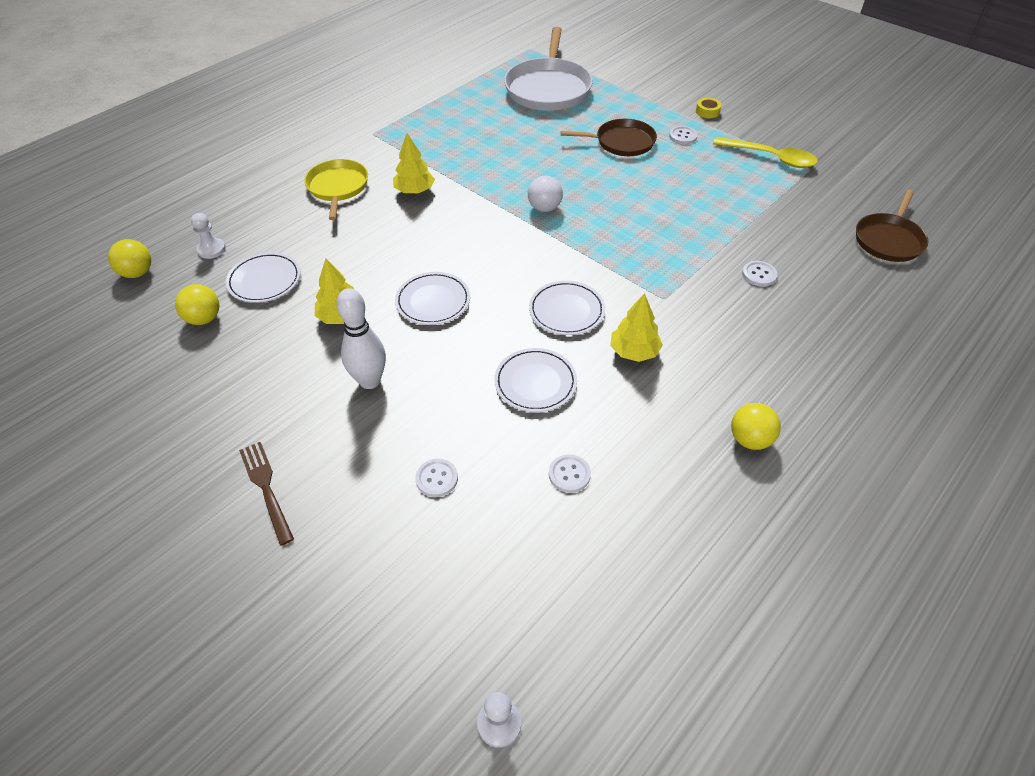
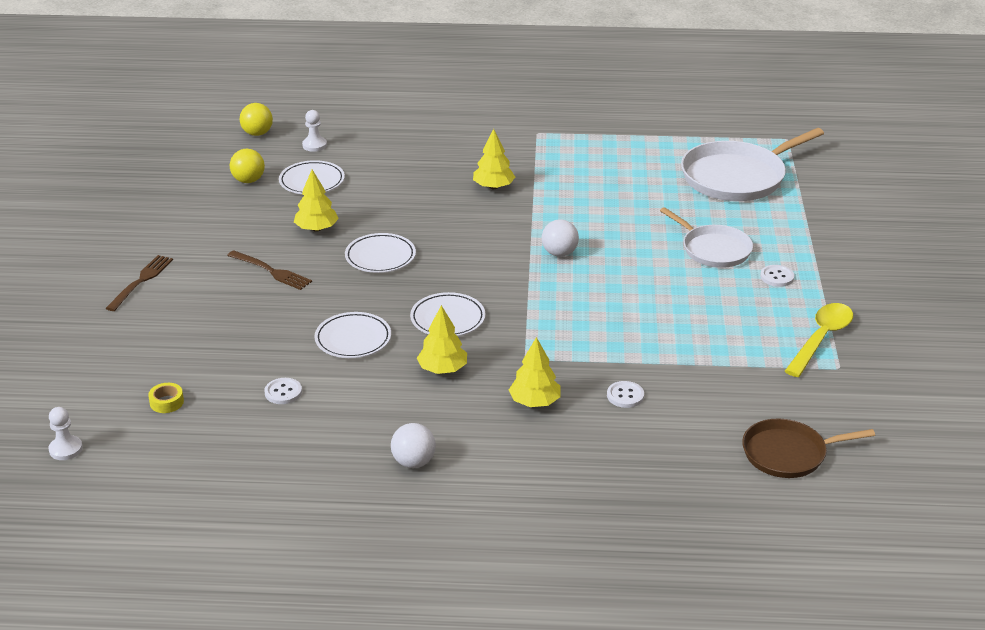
camera: 50 degrees right, 15 degrees down
(337, 187) = (449, 154): yellow pan -> none
(370, 381) = (271, 271): white bowling pin -> brown fork
(437, 479) = (218, 340): white button -> none
(621, 142) = (713, 249): brown pan -> white pan
(707, 112) = (843, 274): yellow tape -> yellow tape (166, 402)
(726, 324) = (534, 402): none -> yellow tree
(750, 439) = (413, 462): yellow ball -> white ball
(771, 158) = (821, 339): yellow spoon -> yellow spoon turned 135 degrees counterclockwise

